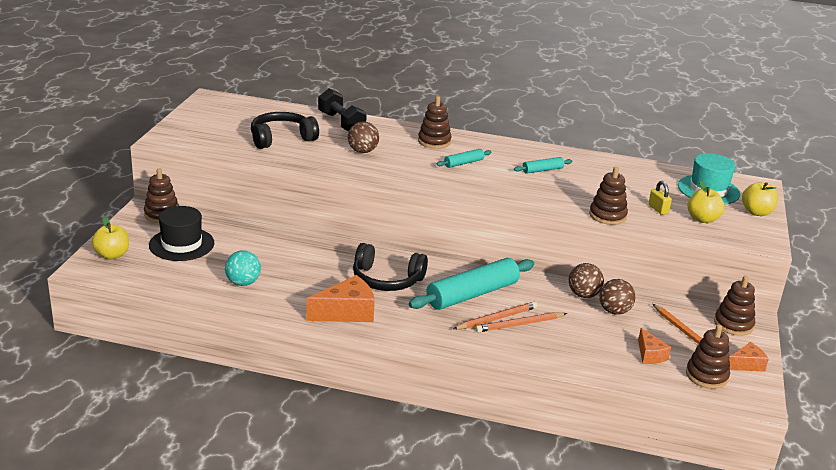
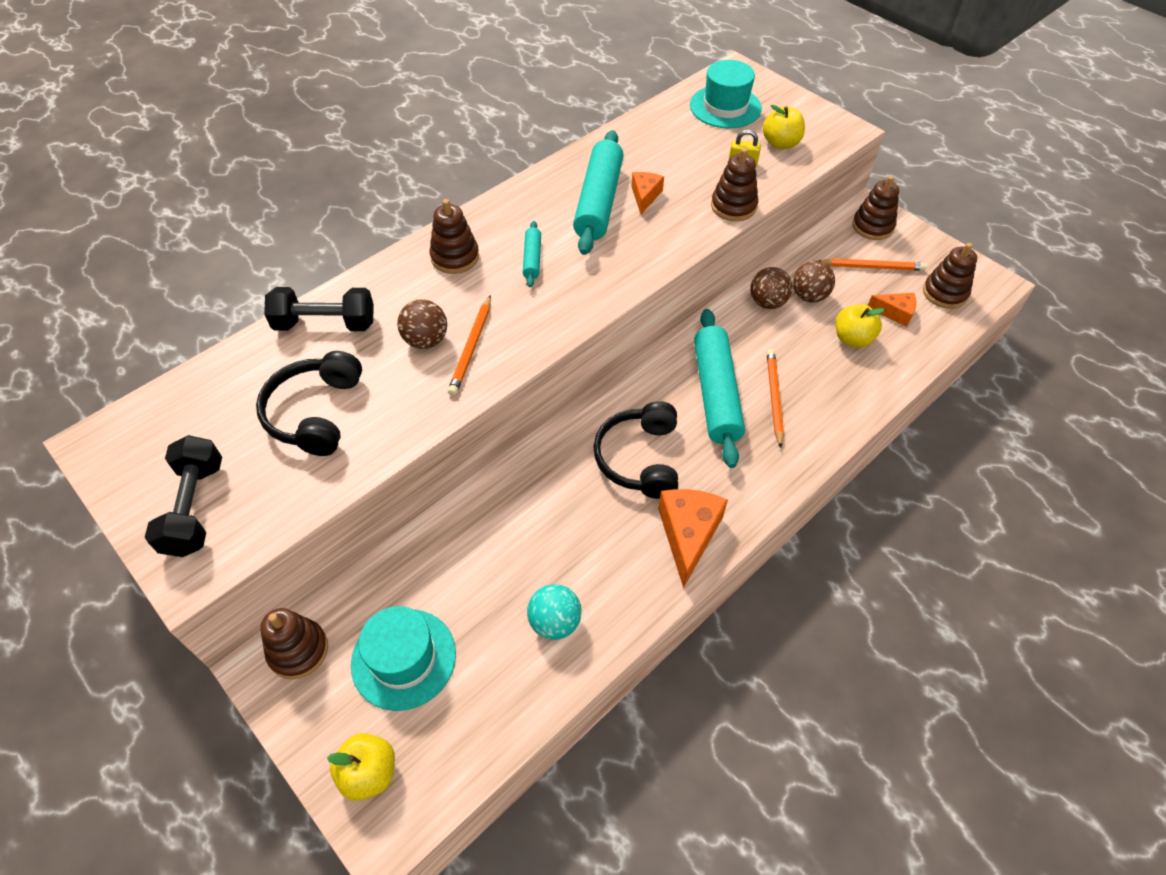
camera: 55 degrees left, 25 degrees up
(181, 244) = (403, 658): black hat -> turquoise hat
(197, 130) = (195, 508): none -> black dumbbell
(386, 279) = (639, 458): black headphones -> black headphones turned 135 degrees clockwise
(519, 324) = (794, 384): orange pencil -> orange pencil (471, 347)
(542, 170) = (598, 202): turquoise rolling pin -> turquoise rolling pin, size x2.12
(746, 364) = (939, 256): orange cheese -> orange cheese (645, 196)
(756, 212) = (788, 101): yellow apple -> yellow apple (852, 339)

